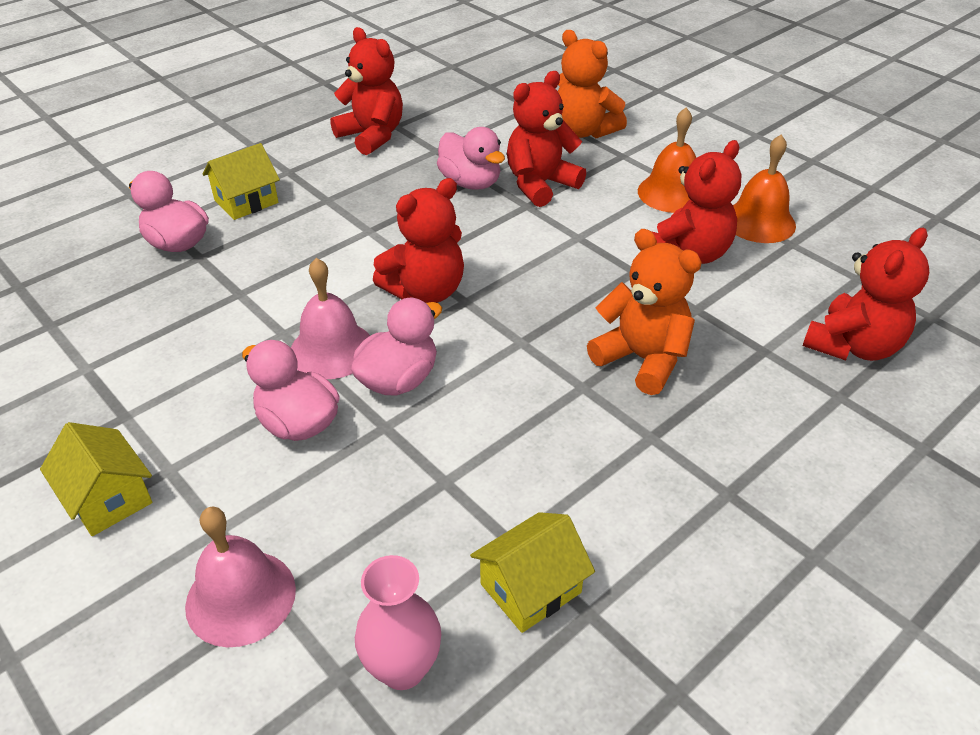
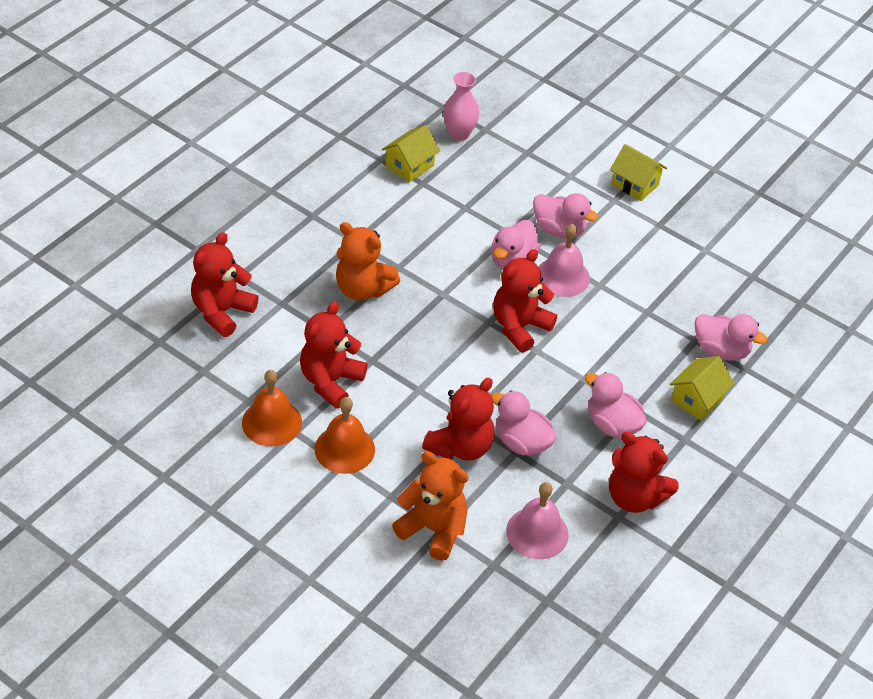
camera: 165 degrees right, 5 degrees up
(240, 597) = (542, 151): pink bell -> pink bell (537, 532)
(361, 188) = (612, 424): none -> pink duck

